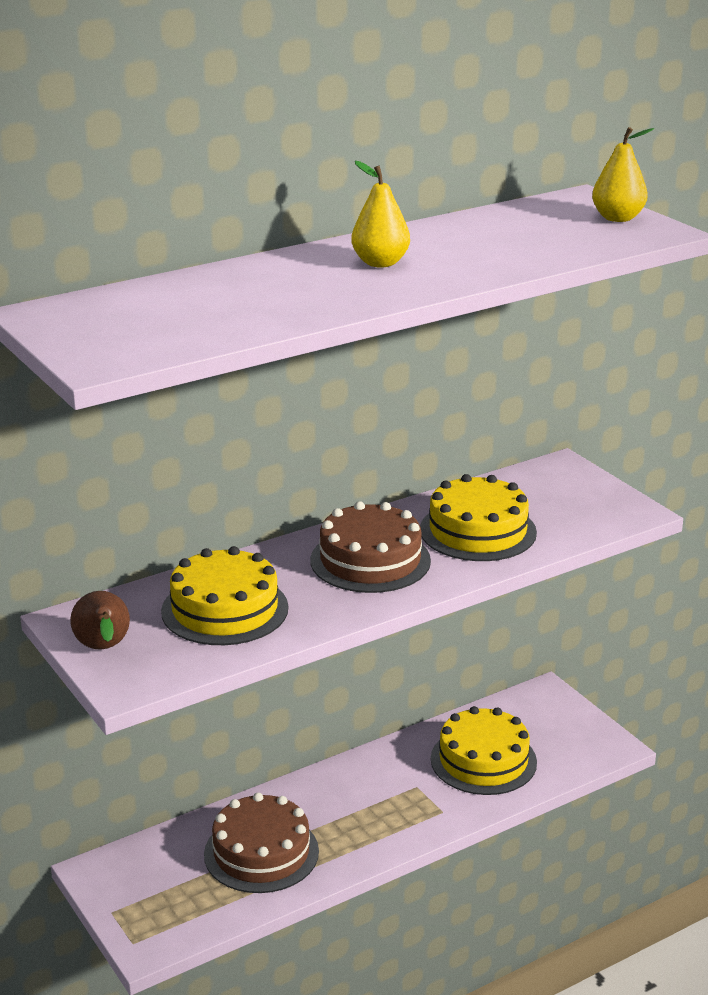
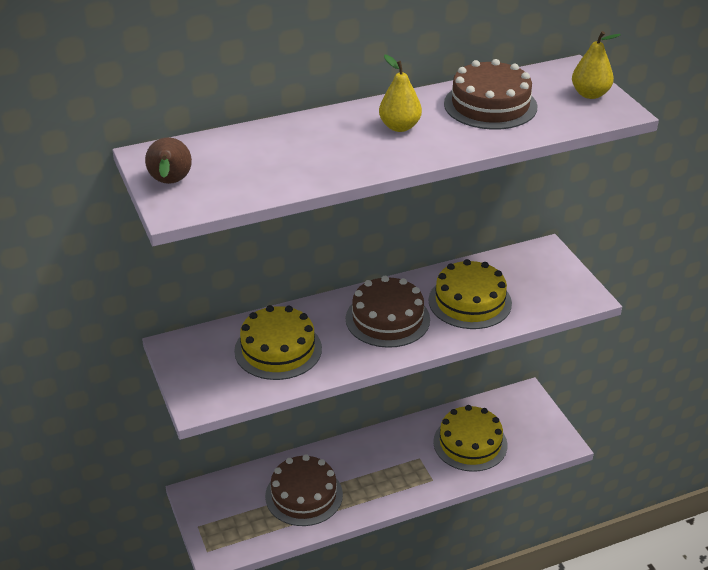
camera: 10 degrees right, 10 degrees up
(103, 648) = (190, 372): brown pear -> brown pear (170, 183)
(492, 236) = (490, 105): none -> brown cake

